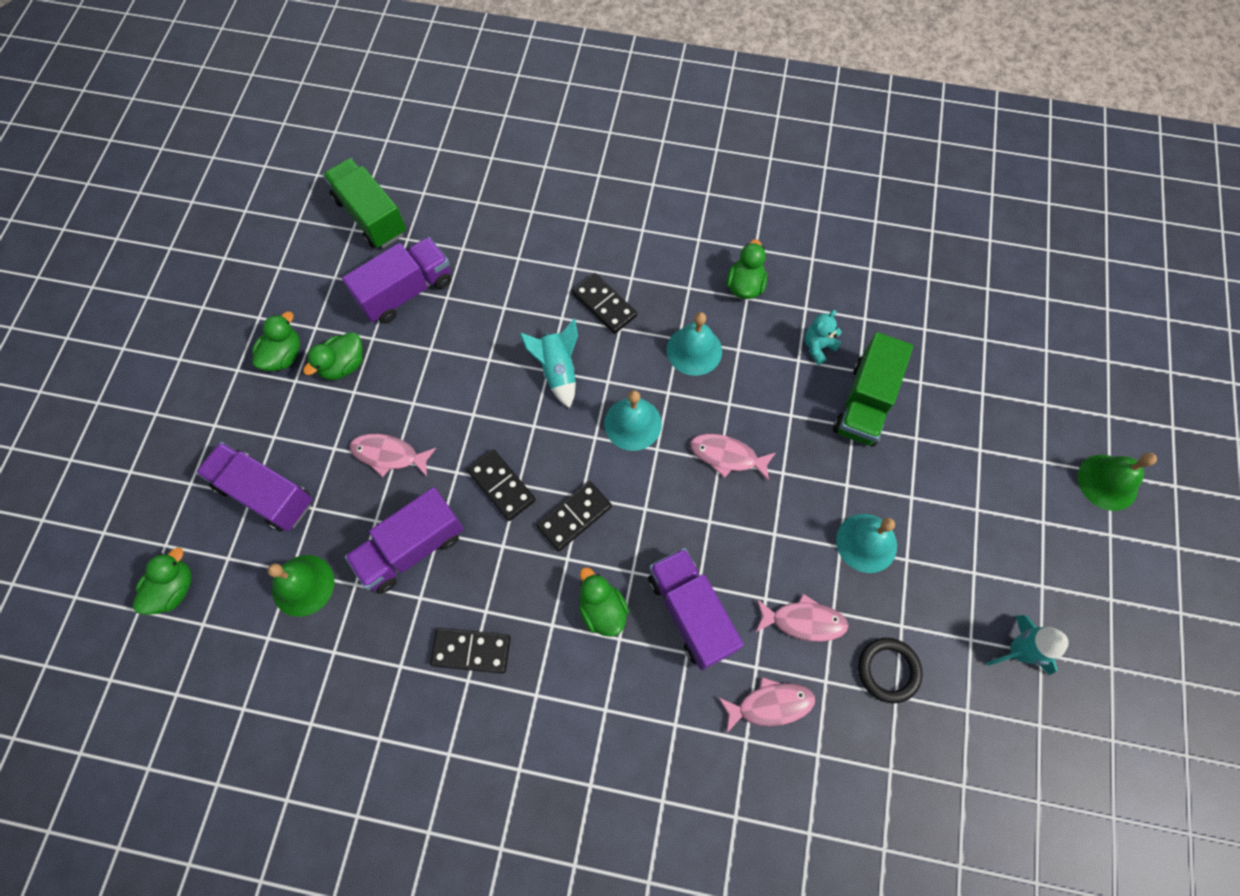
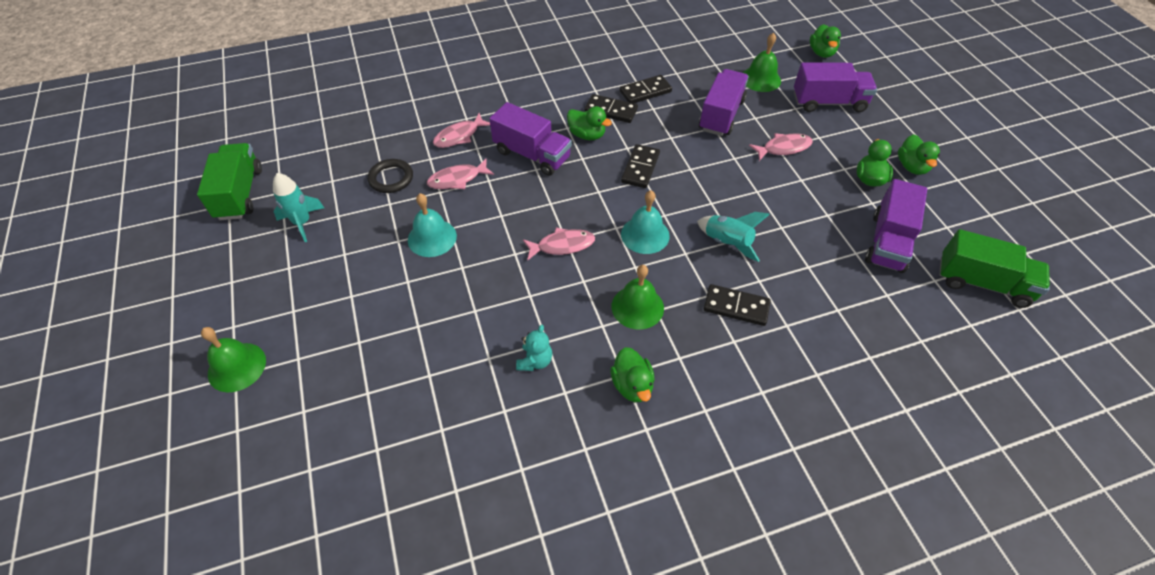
camera: 150 degrees right, 15 degrees down
(501, 486) = (700, 163): black domino -> black domino (611, 110)
(694, 350) = (637, 307): turquoise bell -> green bell
(865, 402) = (472, 333): green truck -> green truck (240, 194)

